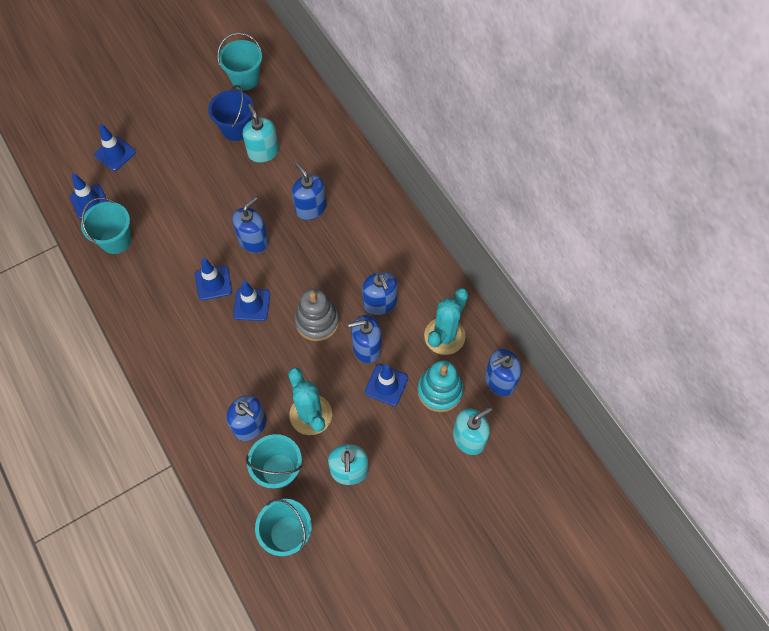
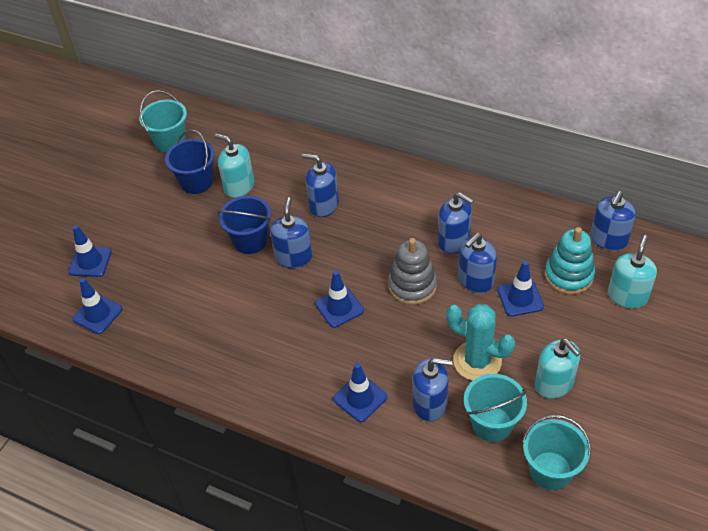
camera: 30 degrees left, 15 degrees down
(116, 240) = (154, 331): turquoise bucket -> none
(213, 283) = (286, 311): blue traffic cone -> blue traffic cone (360, 398)
(234, 206) = (250, 241): none -> blue bucket
(444, 336) = (532, 234): turquoise cactus -> none

